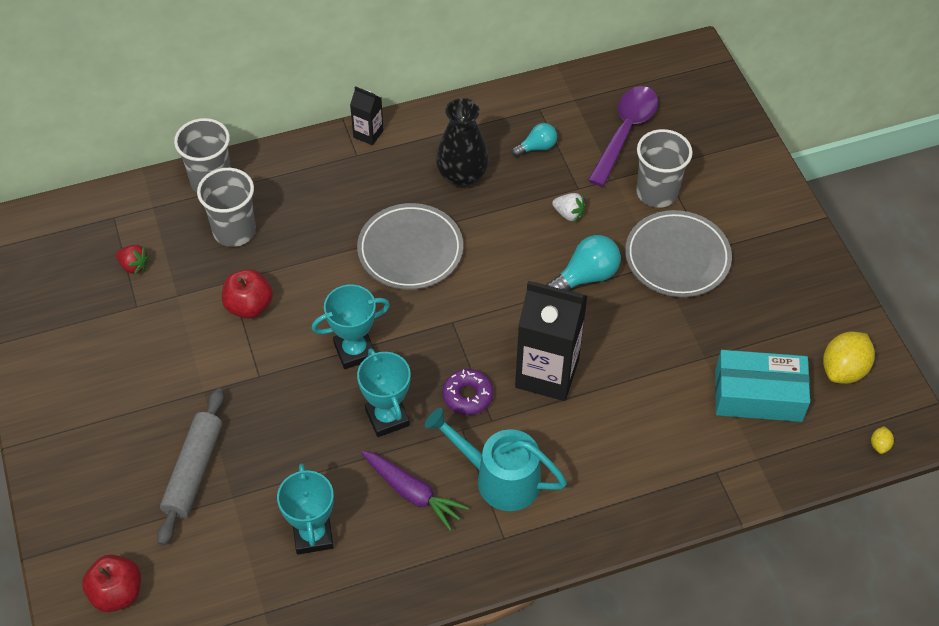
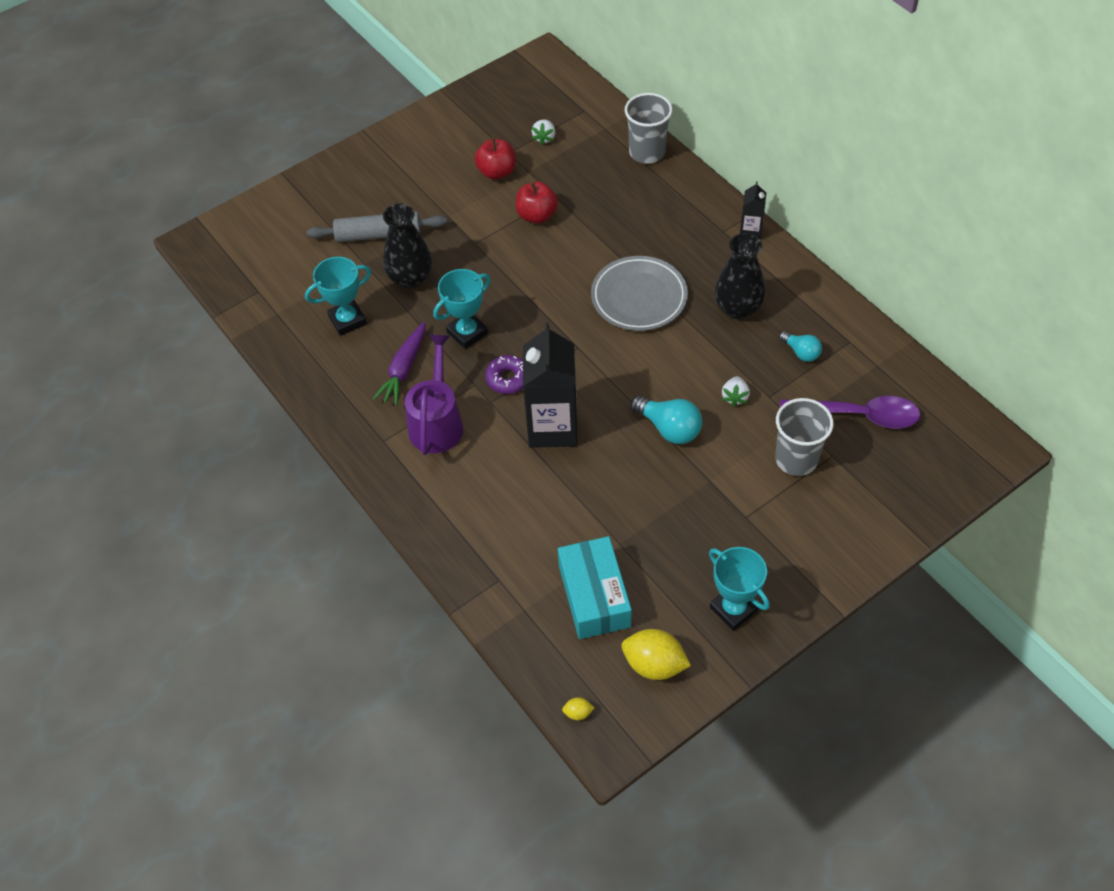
camera: 75 degrees right, 0 degrees up
(117, 593) = (269, 228): red apple -> red apple (497, 172)
(134, 266) = (544, 138): red strawberry -> white strawberry
(234, 231) = (604, 182): grey cup -> none
(280, 453) = (410, 278): none -> black vase
(354, 351) = (522, 293): turquoise trophy -> turquoise trophy (733, 609)
(499, 478) = (437, 422): turquoise watering can -> purple watering can
(677, 257) = (725, 494): grey plate -> none

